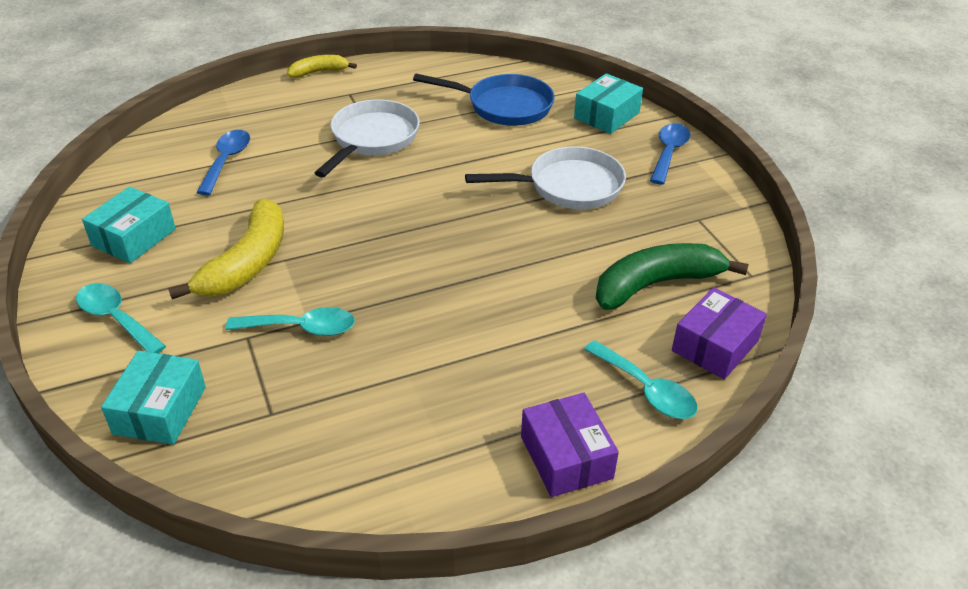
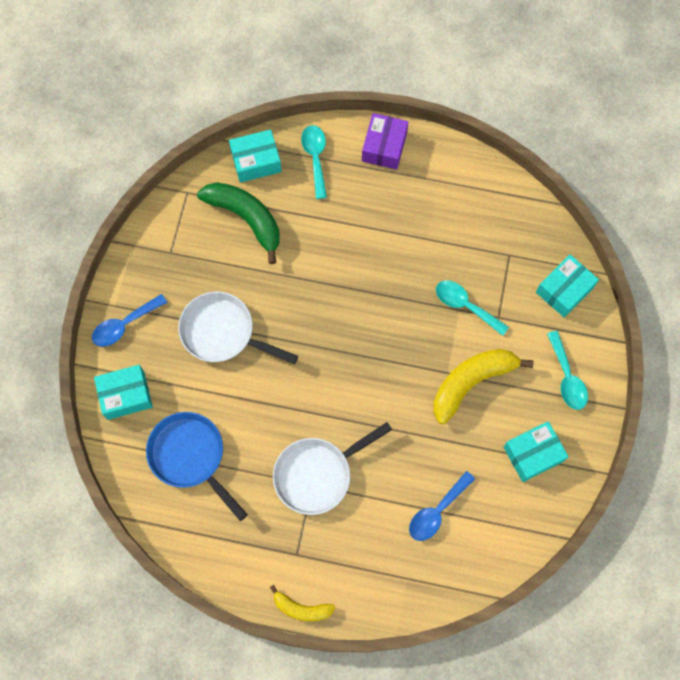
camera: 145 degrees left, 30 degrees up
(656, 284) = (246, 218): green banana -> green banana turned 150 degrees counterclockwise
(715, 346) = (256, 161): purple box -> turquoise box

